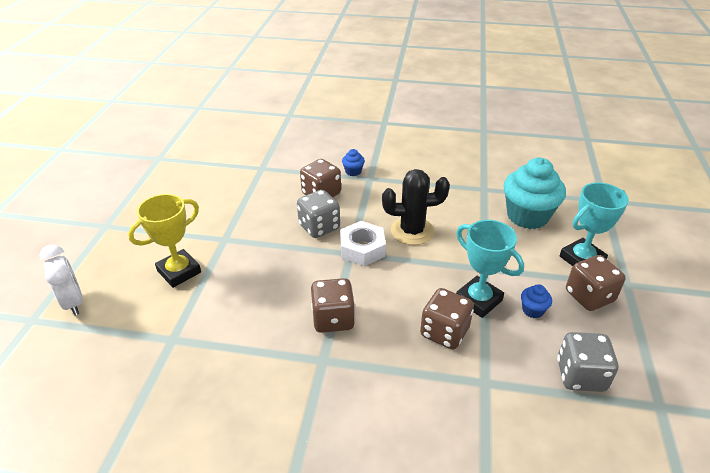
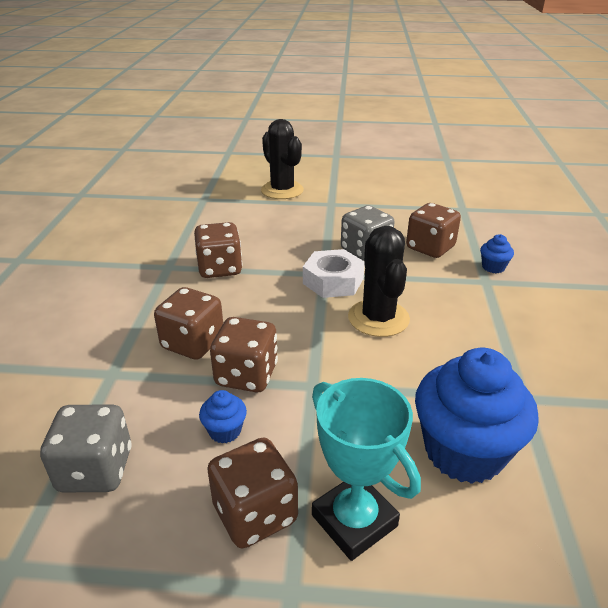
camera: 85 degrees right, 5 degrees down
(73, 302) = (244, 160): white clock -> none
(179, 271) = (282, 190): yellow trophy -> black cactus
(478, 300) = (246, 375): turquoise trophy -> brown dice
(527, 216) = (463, 451): turquoise cupcake -> blue cupcake

